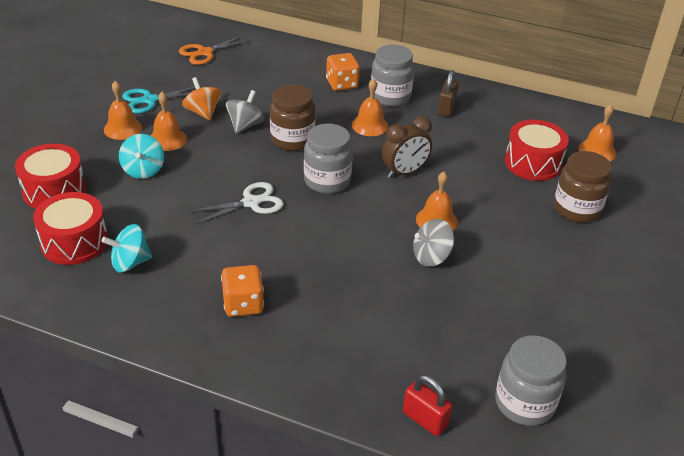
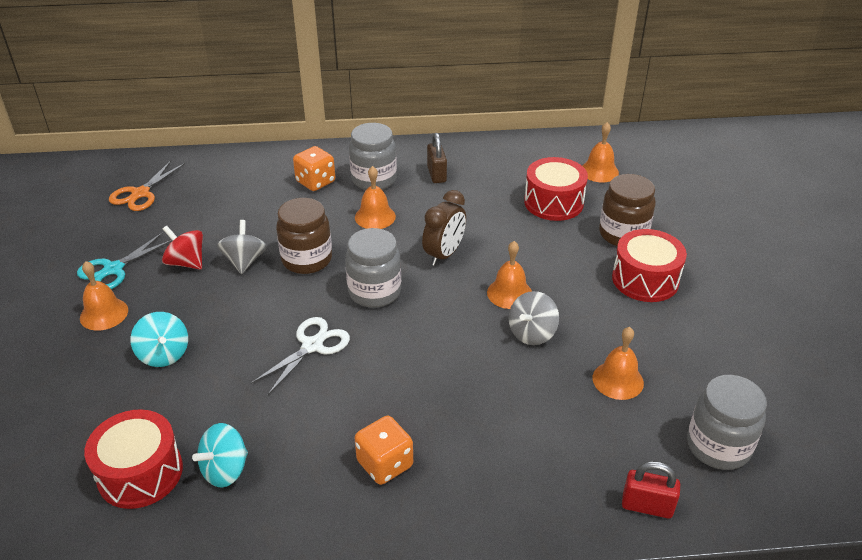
camera: 25 degrees left, 0 degrees up
(54, 190) = (70, 420): red drum -> red drum (645, 279)
(167, 139) = (167, 308): orange bell -> orange bell (618, 380)
(203, 112) = (186, 262): orange spinning top -> red spinning top

